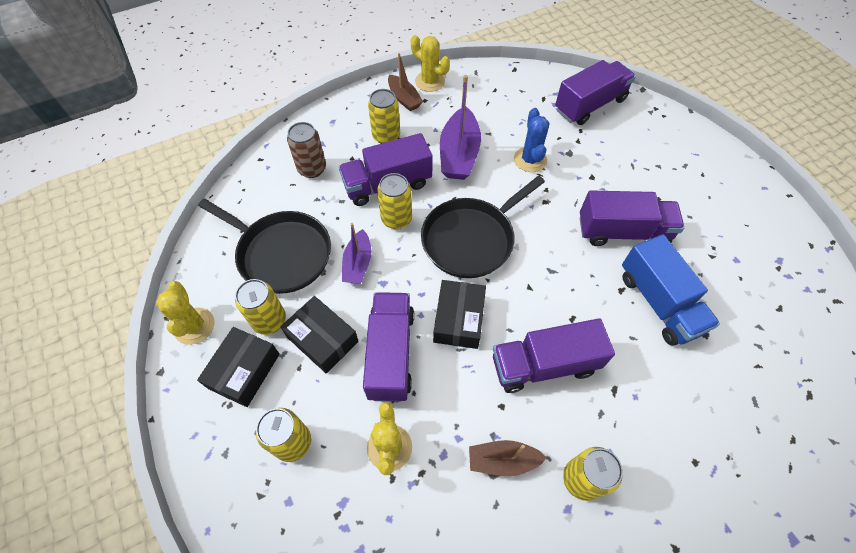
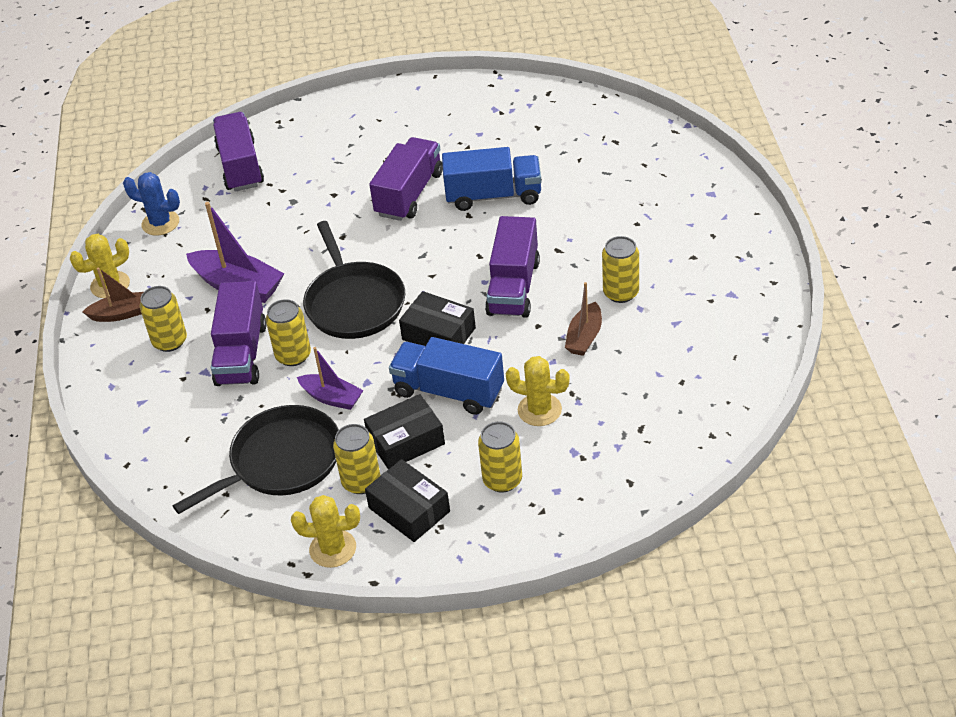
camera: 65 degrees left, 15 degrees down
(312, 169) = (175, 417): brown can -> none
(391, 354) = (448, 391): purple truck -> blue truck
(530, 160) = (282, 233): blue cactus -> blue cactus (160, 223)

